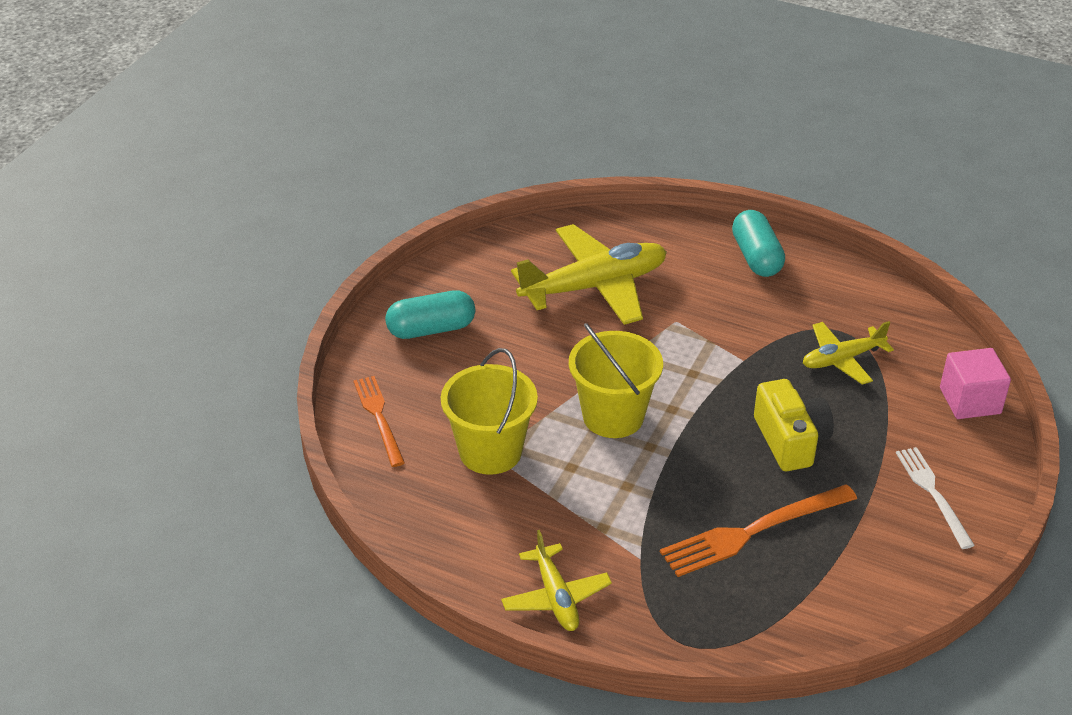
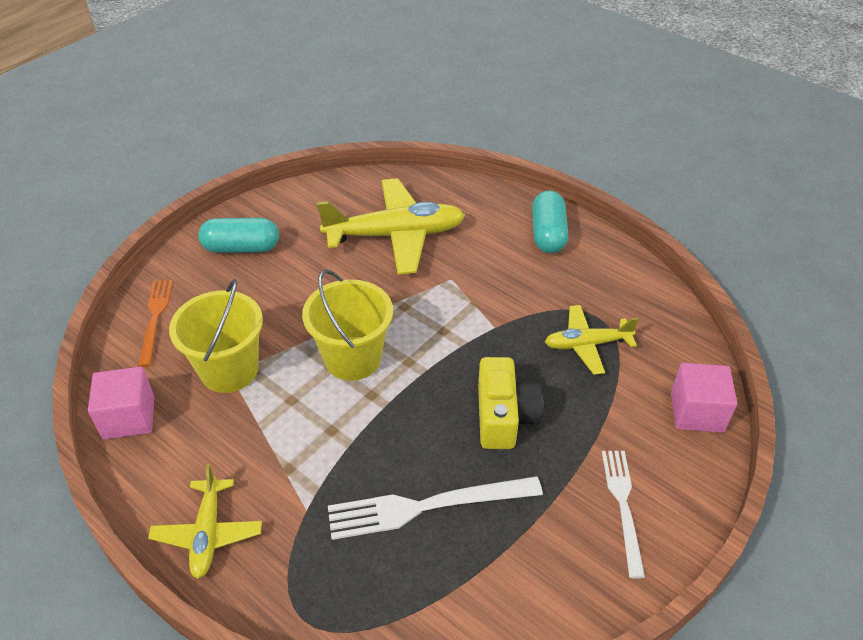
camera: 15 degrees right, 5 degrees up
(411, 515) = (129, 417): none -> pink cube
(753, 531) = (427, 506): orange fork -> white fork

